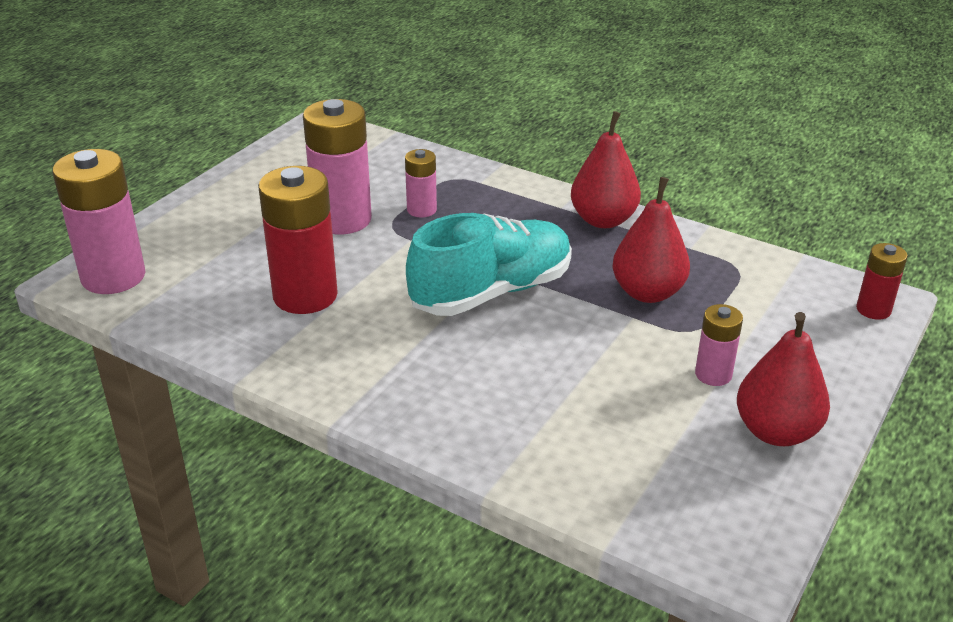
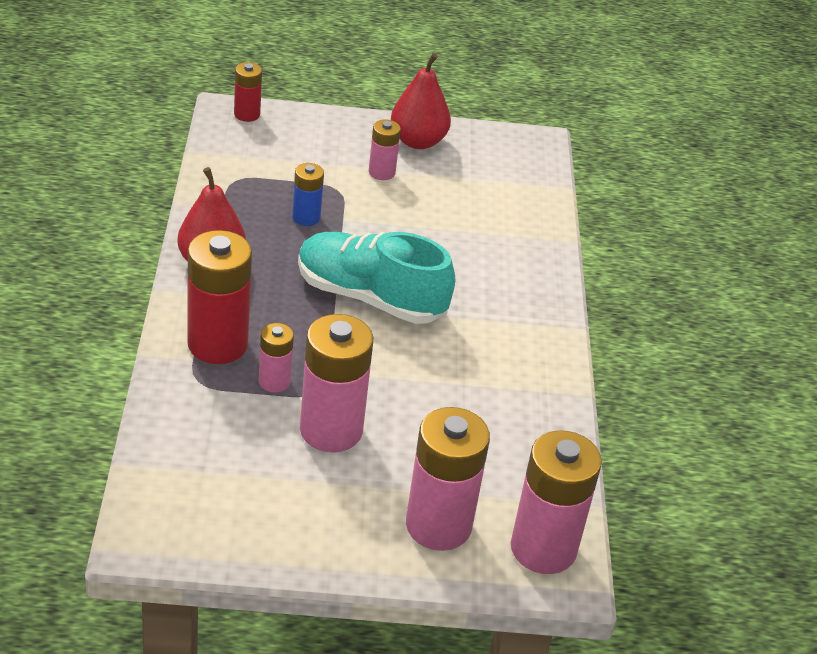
camera: 125 degrees left, 5 degrees up
(195, 236) = (438, 525): none -> pink battery
(305, 296) = (462, 403): red battery -> red battery (217, 344)
(647, 292) = (306, 217): red pear -> blue battery

